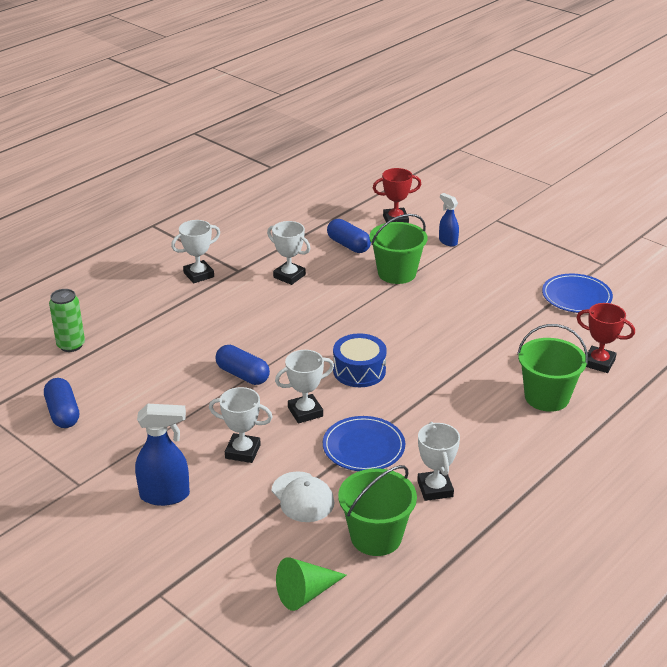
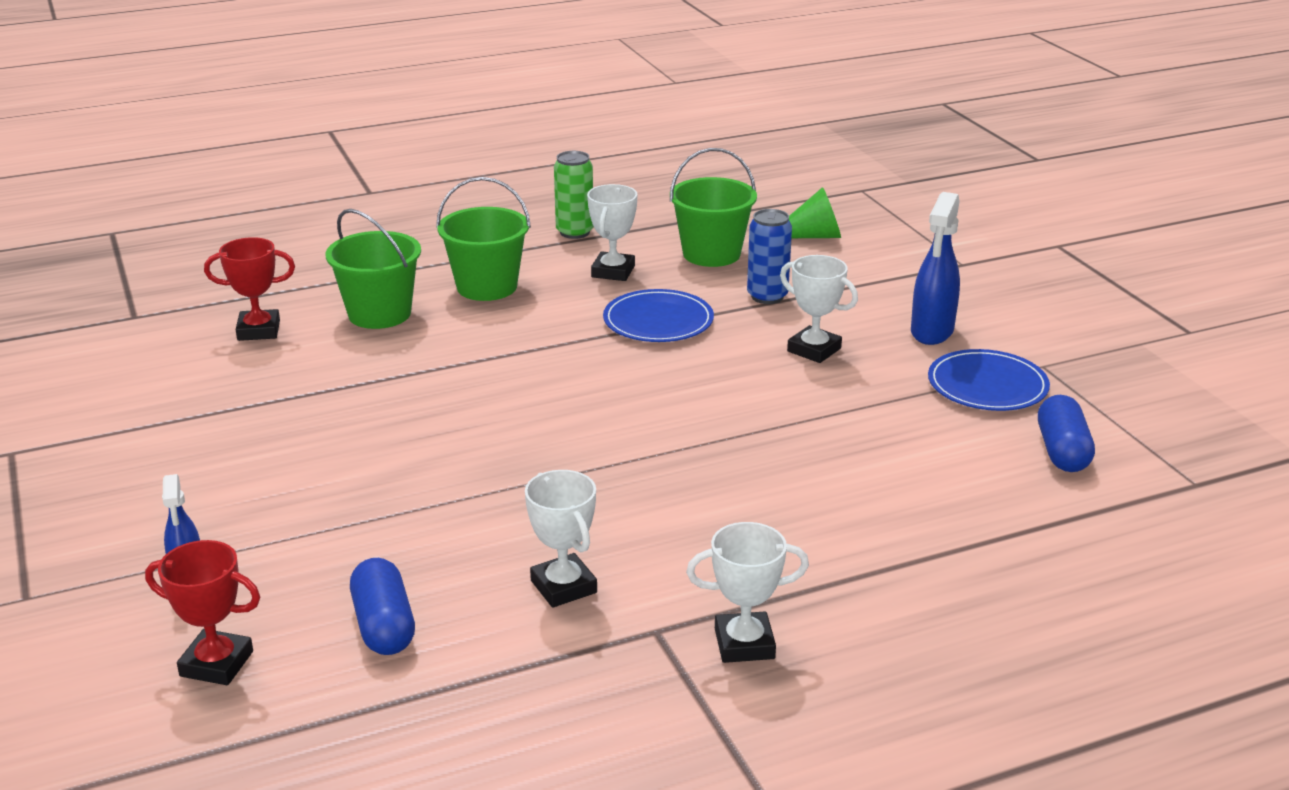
camera: 155 degrees left, 5 degrees down
(71, 345) = (1044, 557): green can -> green can (574, 232)
(165, 495) = (931, 332): blue spray bottle -> blue spray bottle turned 90 degrees counterclockwise
(243, 375) = (762, 436): blue capsule -> none
(302, 497) = (767, 296): white cap -> blue can
(305, 412) = (703, 370): white trophy -> none
(359, 370) = (585, 399): blue drum -> none
(397, 273) = (362, 534): green bucket -> green bucket (487, 287)
(576, 296) = (140, 415): blue plate -> blue plate (987, 385)
(599, 363) = (259, 330): red trophy -> red trophy turned 60 degrees counterclockwise

